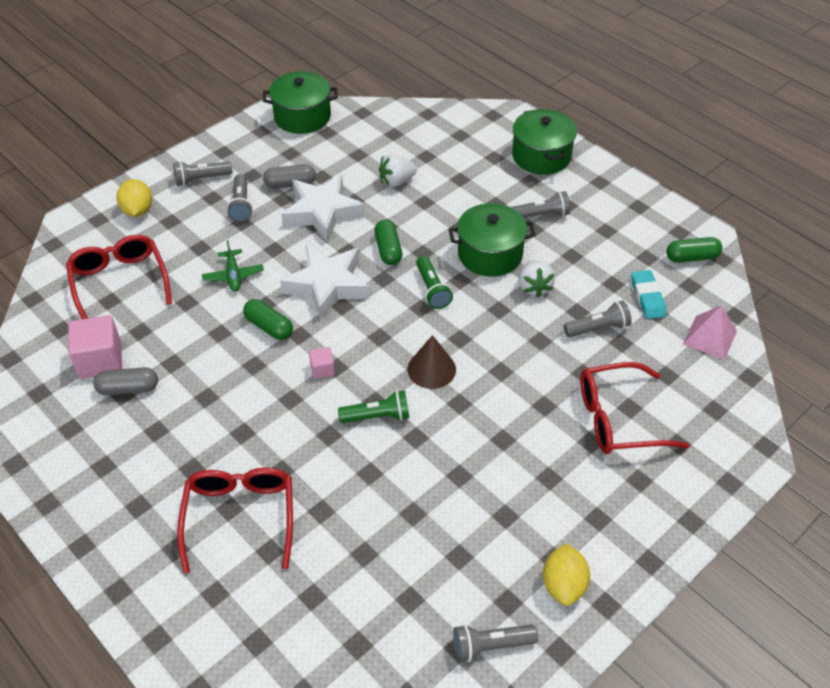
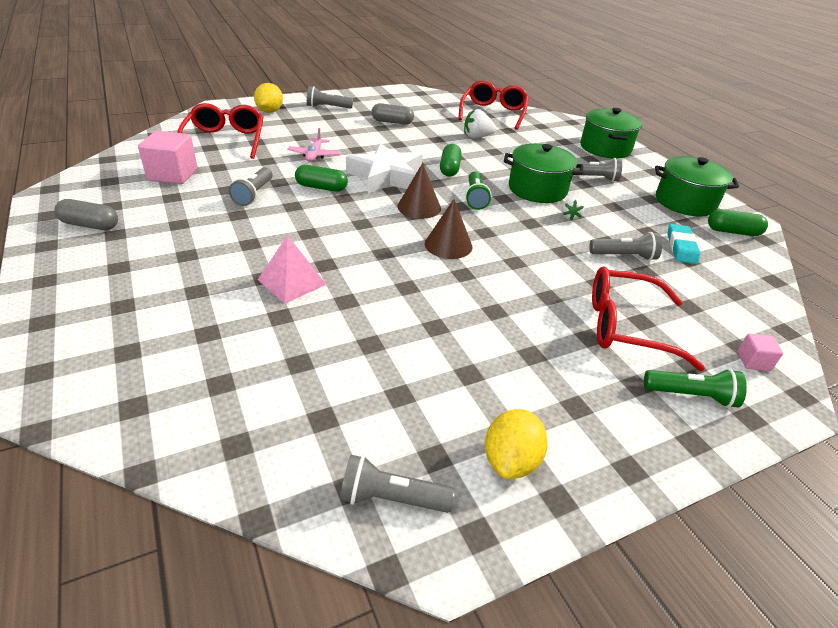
camera: 15 degrees right, 10 degrees down
(128, 389) = (179, 195): grey capsule -> grey capsule (90, 225)
(233, 275) = (314, 155): green plane -> pink plane
(240, 517) = (200, 299): red glasses -> red glasses (493, 113)
(241, 205) = (347, 124): grey flashlight -> grey flashlight (253, 194)
(269, 327) = (321, 187): green capsule -> green capsule turned 45 degrees counterclockwise
(302, 117) = (422, 95): green pot -> green pot (685, 202)
(322, 213) = (407, 140): white star -> none
(322, 369) = (349, 222): pink cube -> pink cube (753, 361)
(377, 416) = (379, 263): green flashlight -> green flashlight (691, 396)
(381, 323) = (419, 207): none -> brown cone
(534, 287) = (570, 217): white strawberry -> white strawberry, size x0.62
(710, 337) = (743, 290): pink pyramid -> pink pyramid (292, 282)

